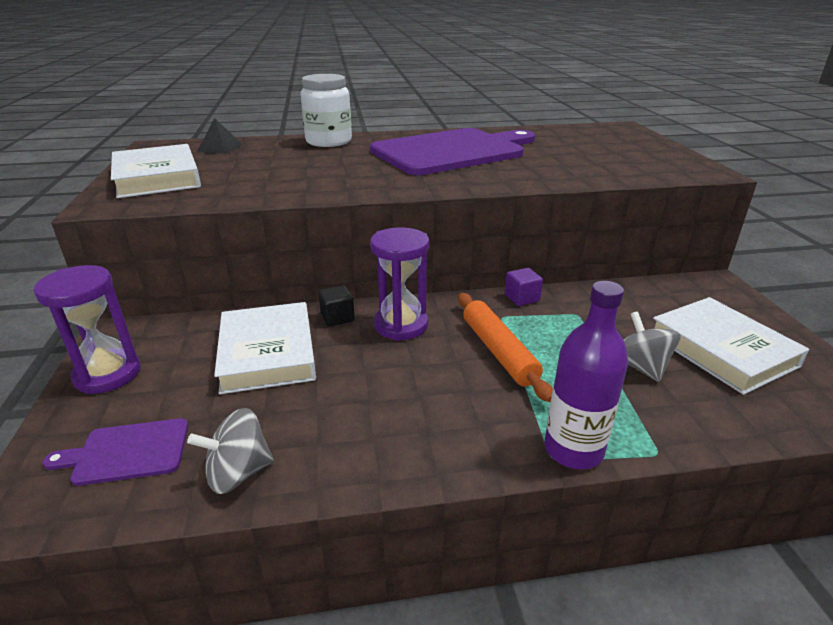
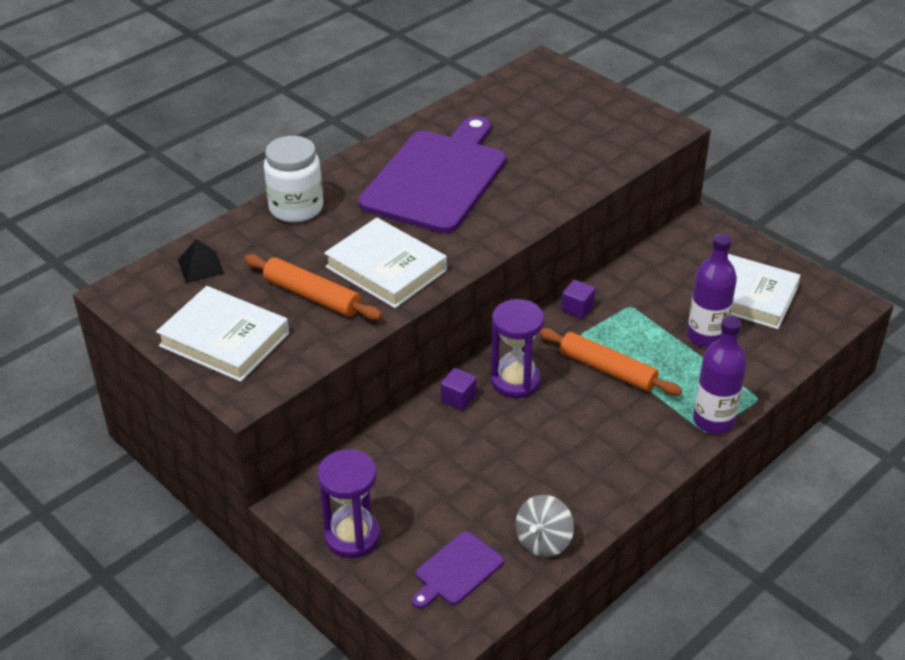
camera: 35 degrees left, 10 degrees up
(255, 176) = (312, 296): none -> orange rolling pin
(267, 353) = (447, 456): white book -> white book (386, 269)
(337, 317) = (458, 398): black cube -> purple cube
(640, 367) = (706, 336): grey spinning top -> purple bottle

